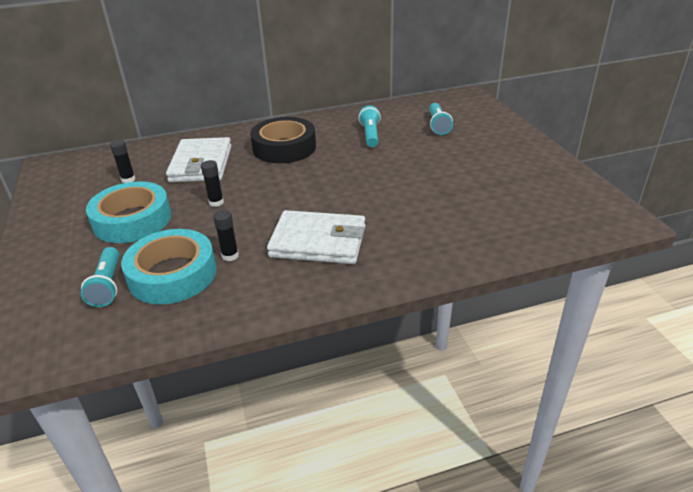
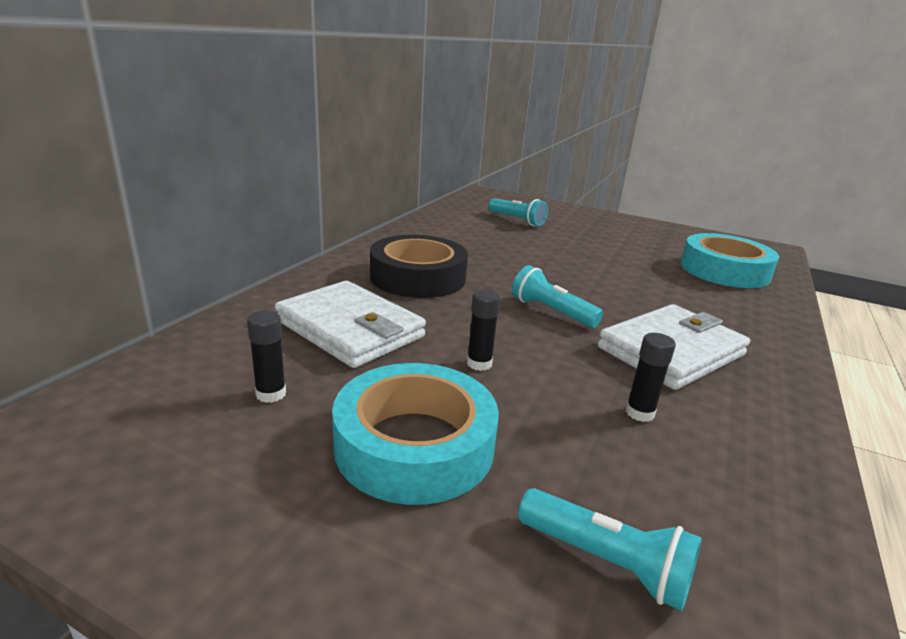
camera: 50 degrees left, 10 degrees down
(172, 274) = (641, 478): turquoise tape -> turquoise tape (724, 270)
(370, 135) = (479, 241): turquoise flashlight -> turquoise flashlight (551, 311)

